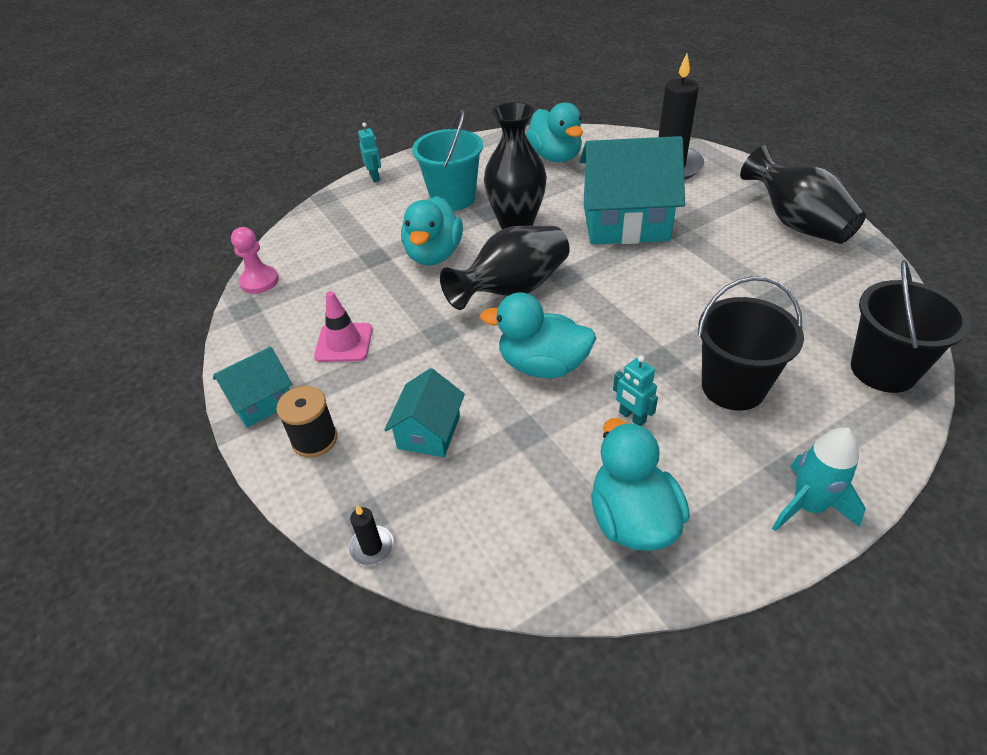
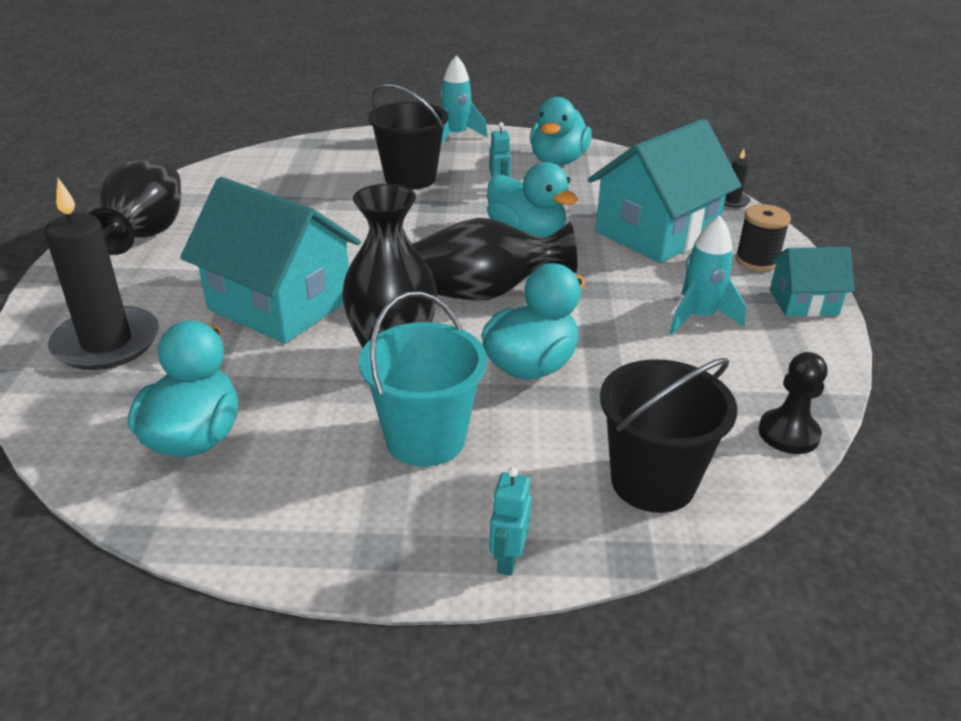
camera: 150 degrees left, 10 degrees down
(259, 281) = (788, 433): pink pawn -> black pawn
(344, 343) = (699, 317): pink traffic cone -> turquoise rocket
(429, 432) = (656, 233): turquoise house -> turquoise house, size x1.91
(883, 370) = (306, 153): black bucket -> black bucket (653, 482)

